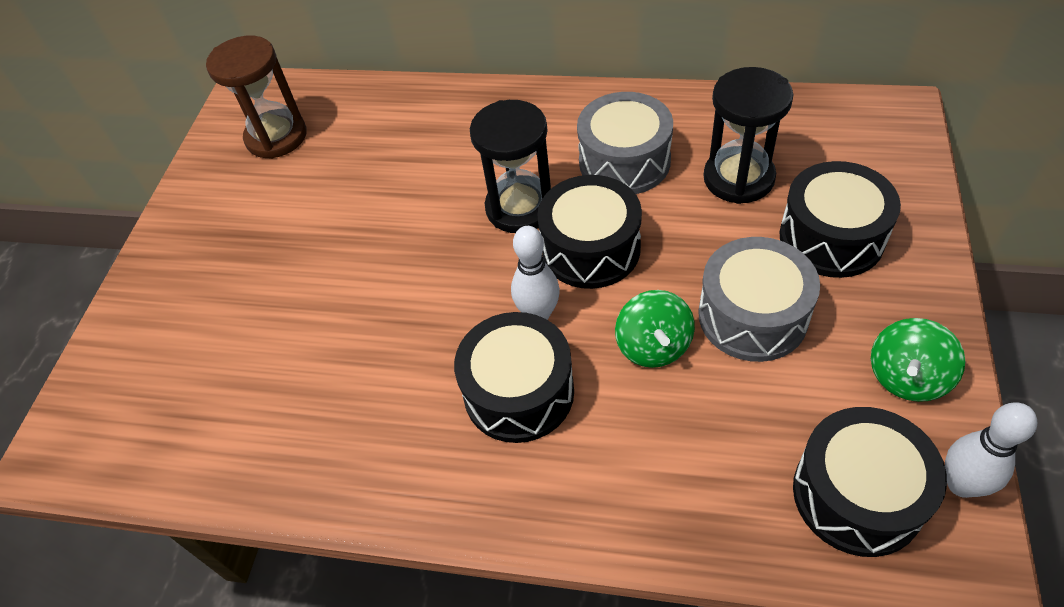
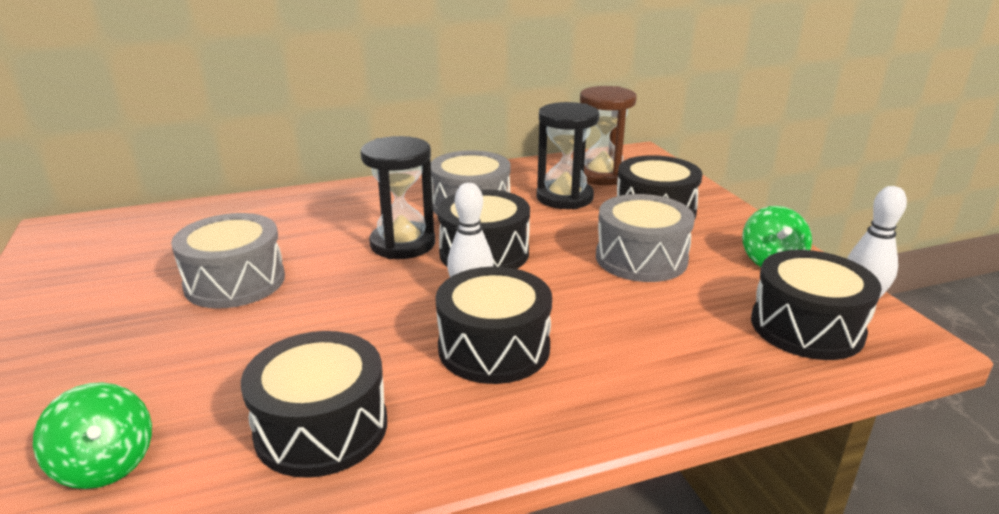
camera: 35 degrees left, 25 degrees down
(276, 137) = (113, 250): brown hourglass -> brown hourglass (602, 175)
(336, 429) = (321, 428): none -> black drum
(351, 216) = (235, 282): none -> grey drum
(653, 346) = (583, 291): green spinning top -> green spinning top (105, 464)

